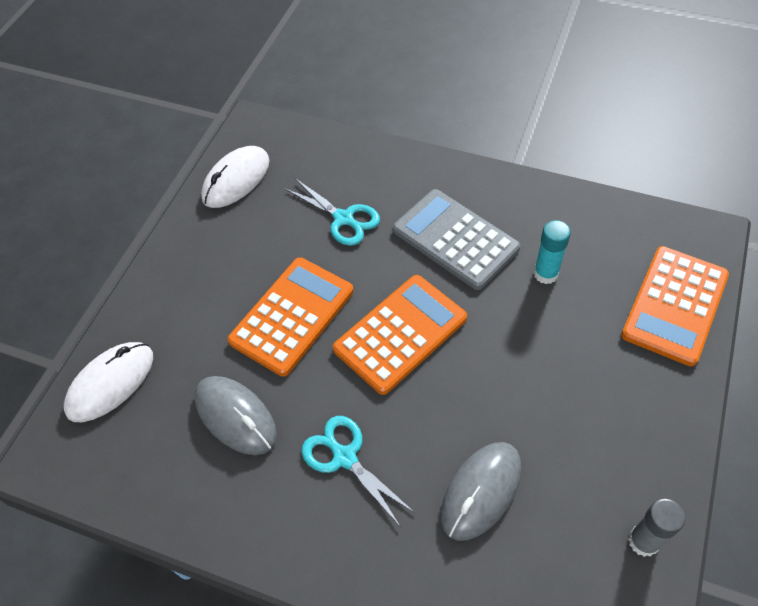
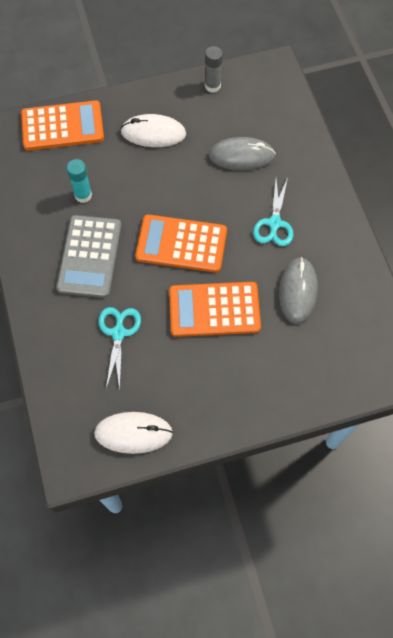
camera: 130 degrees left, 10 degrees up
(110, 383) = (337, 376): white mouse -> white mouse (153, 133)

